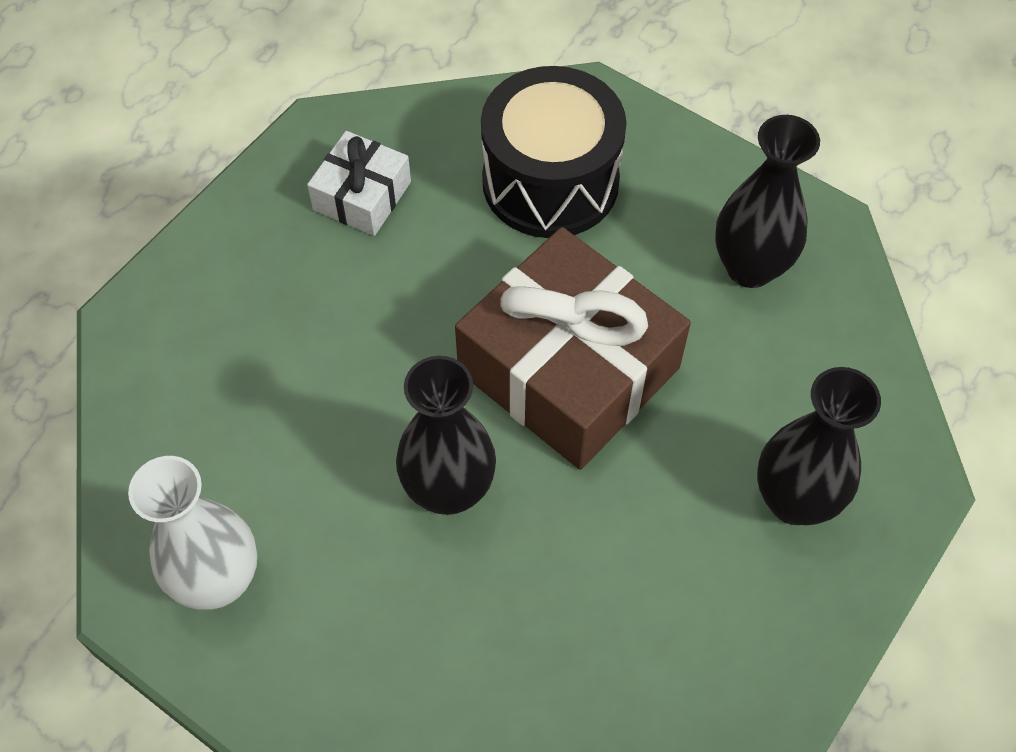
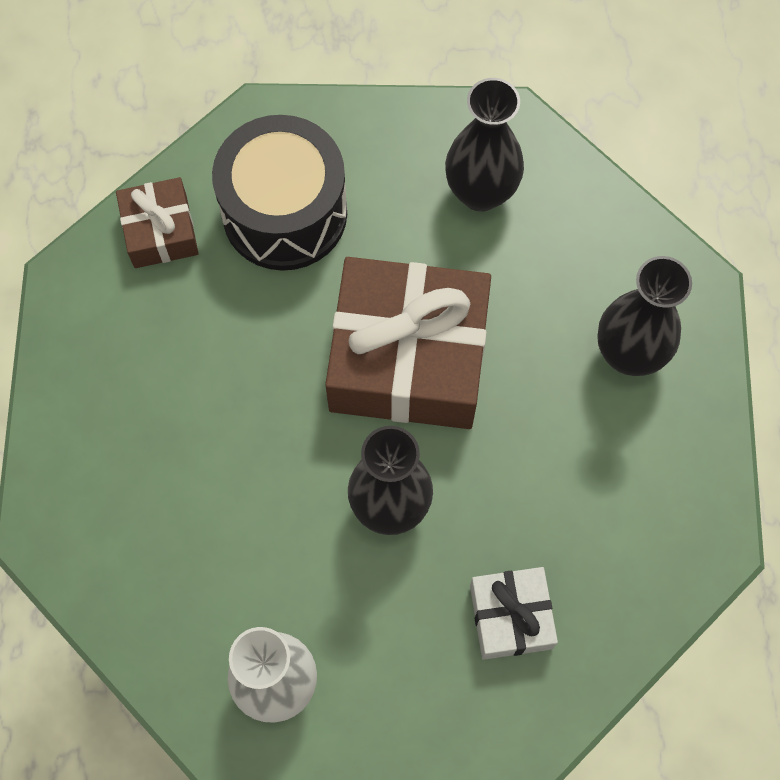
camera: 35 degrees left, 10 degrees up
(362, 196) = (147, 316): white gift -> white gift (511, 616)
(429, 135) = (160, 231): none -> brown gift

